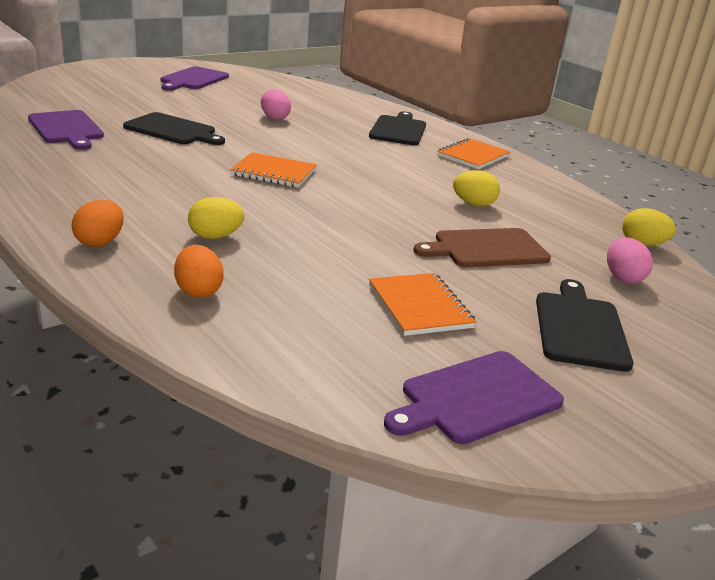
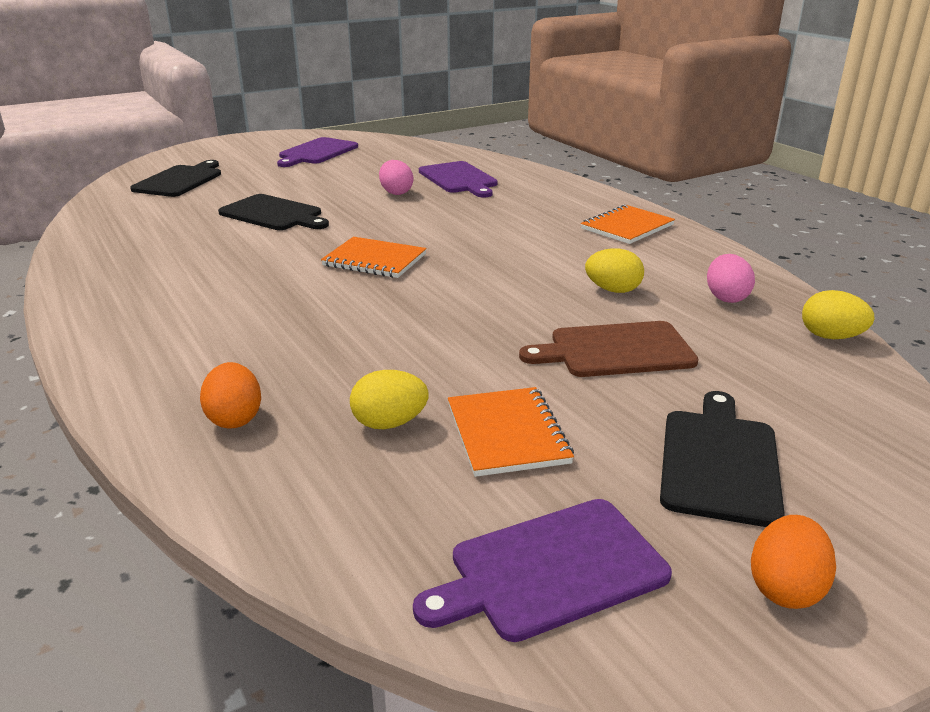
camera: 10 degrees right, 0 degrees up
(66, 129) = (155, 219): purple cutting board -> purple cutting board (459, 179)
(100, 242) = (142, 357): orange egg -> orange egg (785, 588)
(215, 236) = (279, 345): yellow egg -> yellow egg (389, 423)
(398, 130) = (541, 199): black cutting board -> black cutting board (180, 180)
(622, 277) = (794, 386): pink egg -> pink egg (726, 298)

